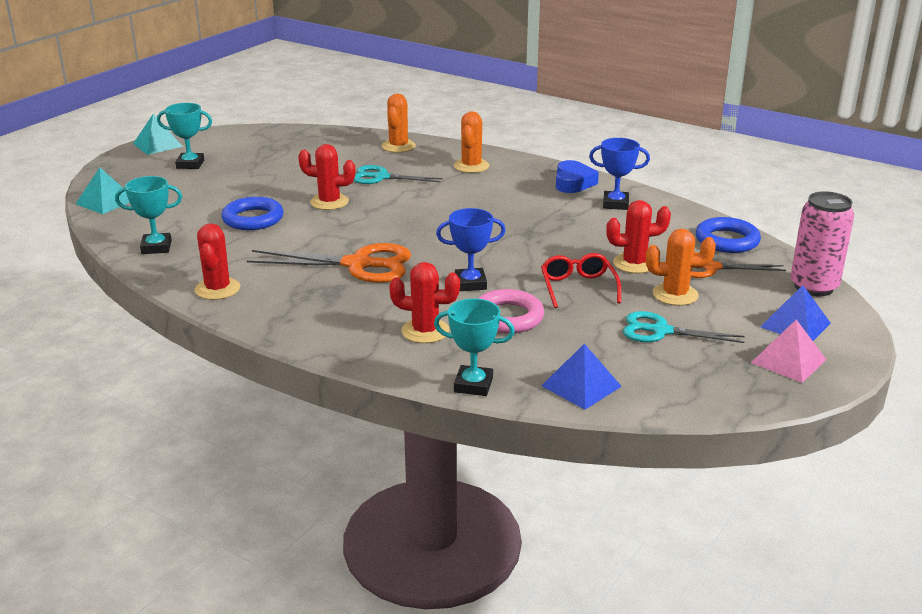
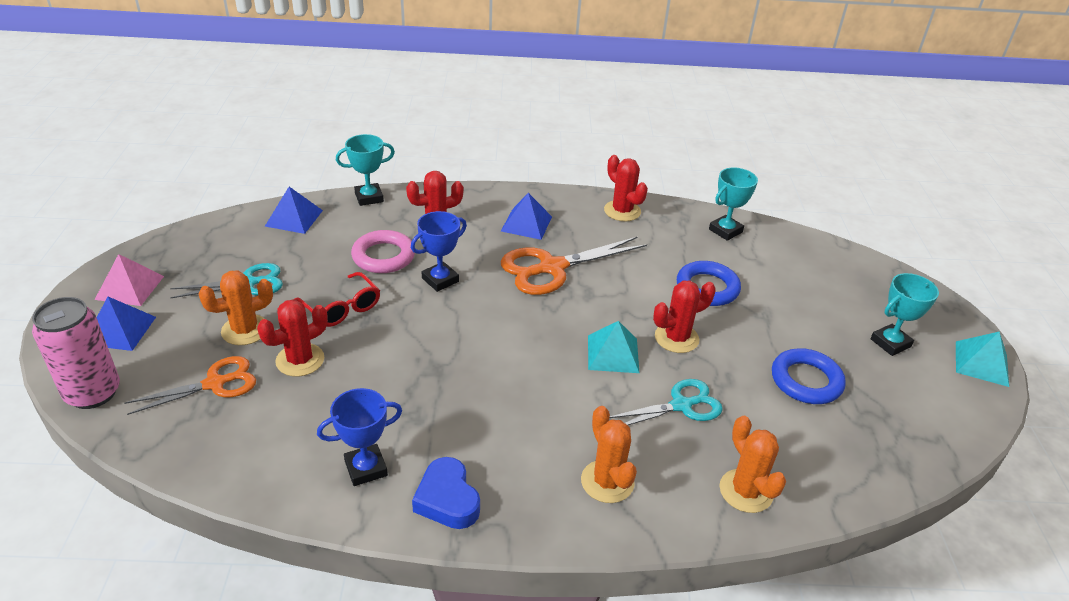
camera: 145 degrees right, 10 degrees up
(106, 201) = (853, 262): turquoise pyramid -> turquoise pyramid (613, 354)
(330, 305) = (526, 224): none -> blue pyramid
(727, 240) = (200, 443): blue ring -> blue ring (806, 381)

